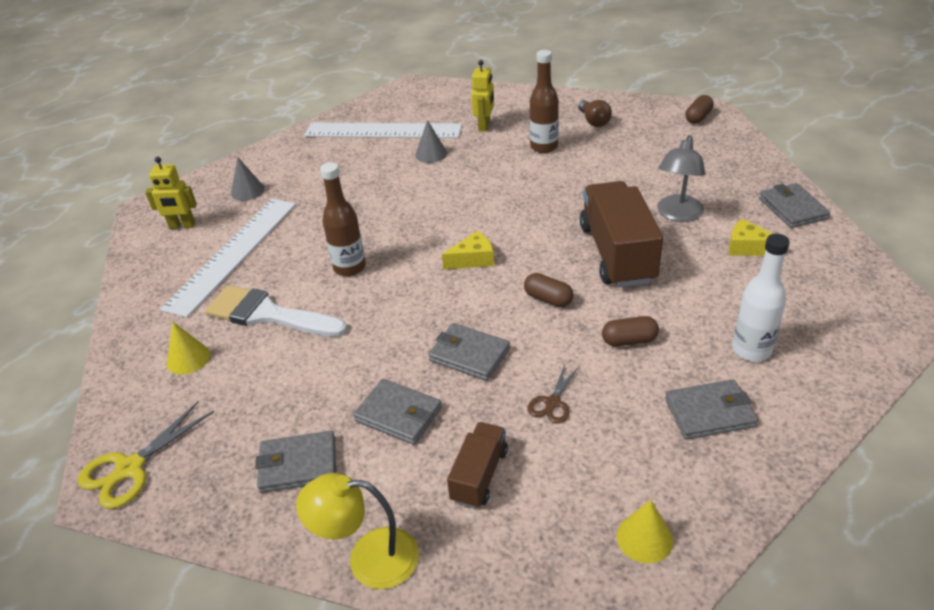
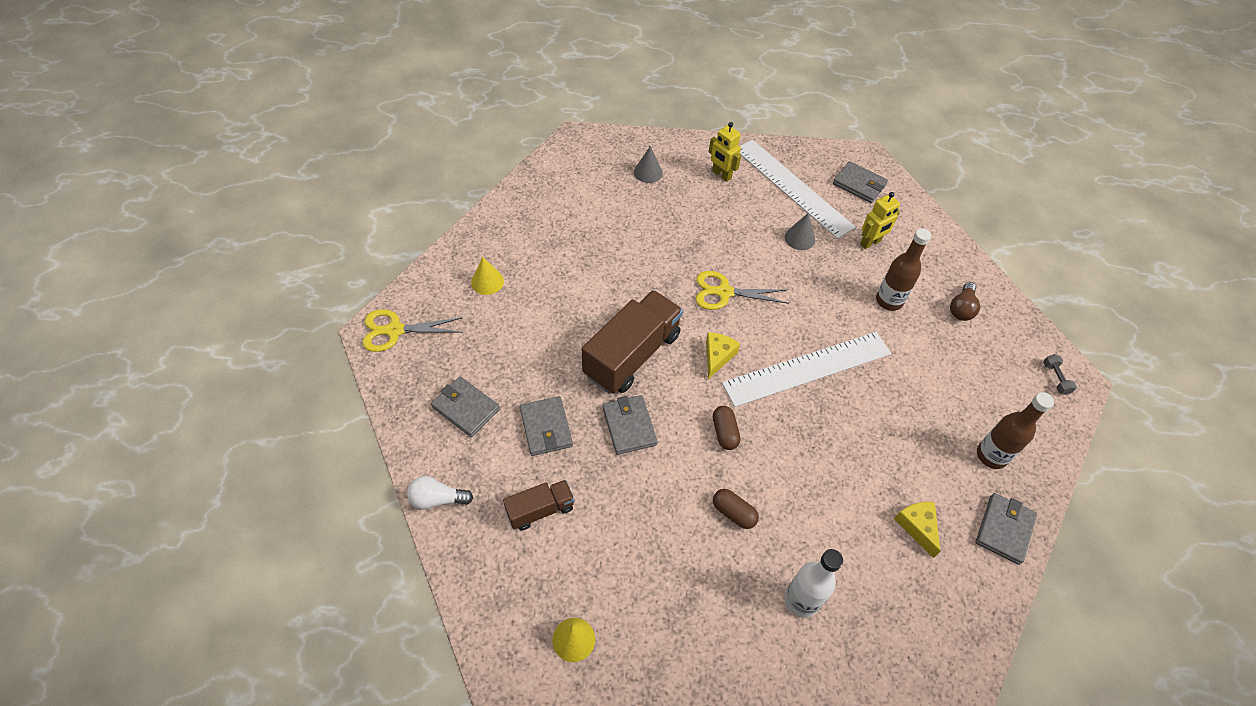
camera: 40 degrees right, 15 degrees up
(182, 226) = (582, 171): yellow robot -> yellow robot (721, 175)
(233, 254) = (586, 220): white ruler -> white ruler (807, 368)
(268, 314) = (557, 287): white brush -> none
(349, 268) = (638, 293): brown bottle -> brown bottle (991, 456)
(368, 558) = (437, 499): yellow lamp -> white light bulb
(420, 220) = (724, 292): none -> yellow scissors
(473, 259) = (717, 356): yellow cheese -> yellow cheese turned 90 degrees counterclockwise
(552, 403) = (633, 507): brown scissors -> none
(617, 254) = (816, 441): brown truck -> brown truck (632, 355)
(677, 215) = (905, 451): grey lamp -> none
(698, 117) = (1055, 378): brown capsule -> grey dumbbell
(709, 412) = (713, 610): grey wallet -> grey wallet (859, 184)

